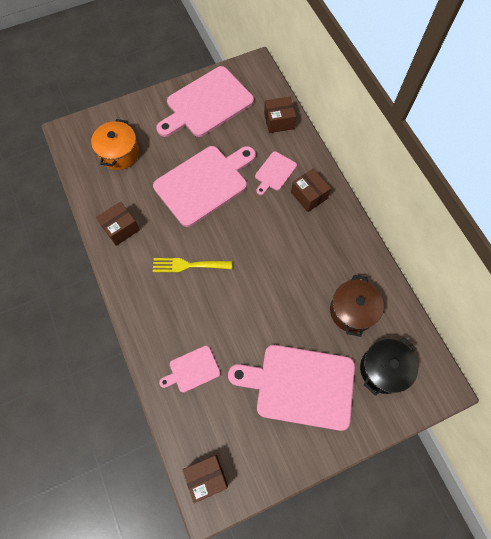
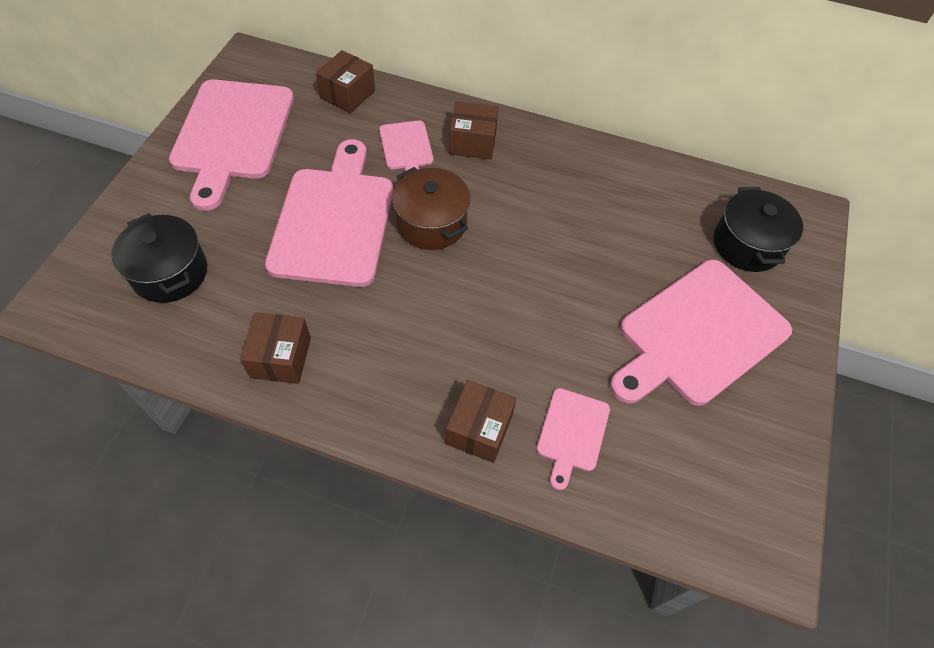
camera: 50 degrees left, 10 degrees down
(119, 153) = (170, 272): orange pot -> black pot
(188, 265) = (424, 324): yellow fork -> none
(206, 477) = (734, 533): brown box -> brown box (479, 429)
(352, 311) = (653, 216): brown pot -> brown pot (431, 223)

